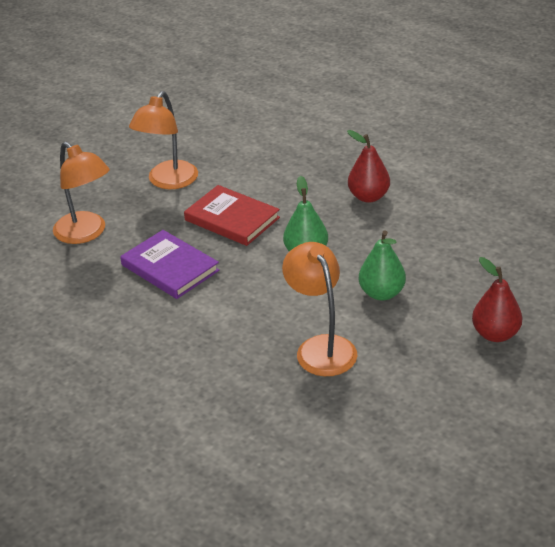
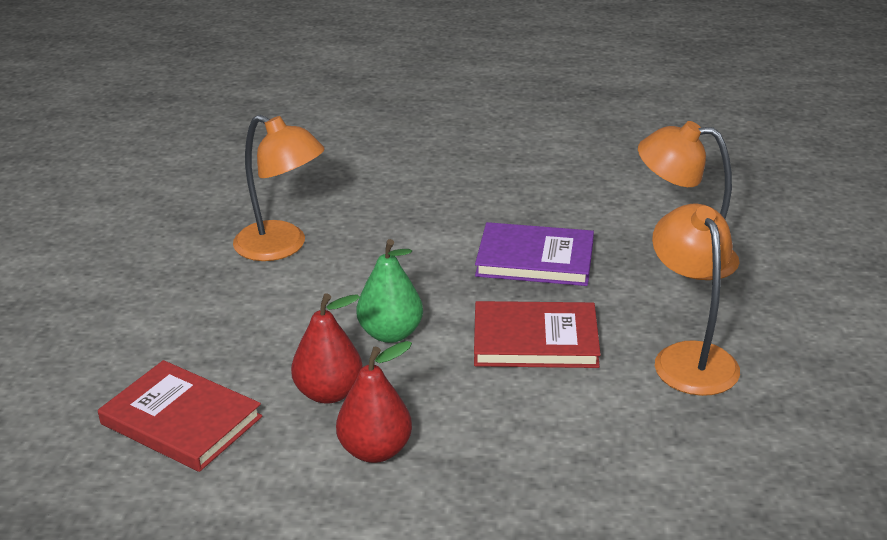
camera: 145 degrees right, 5 degrees down
(381, 293) = (253, 321): green pear -> none
(459, 247) = (181, 420): none -> red book
(495, 334) = (82, 325): red pear -> red pear (329, 393)

